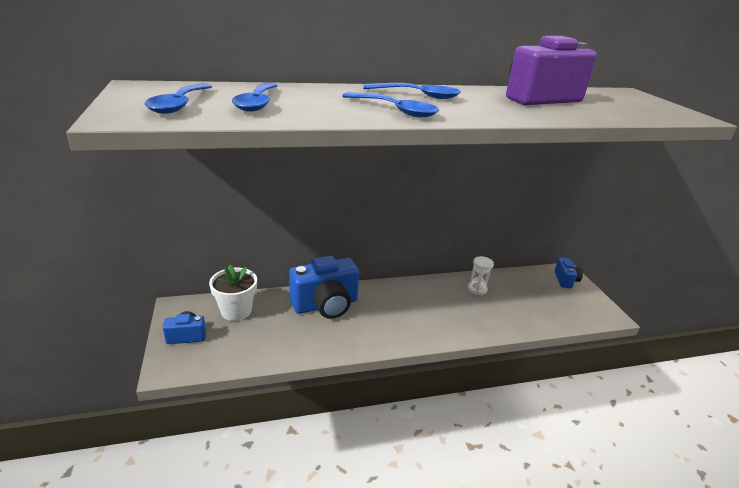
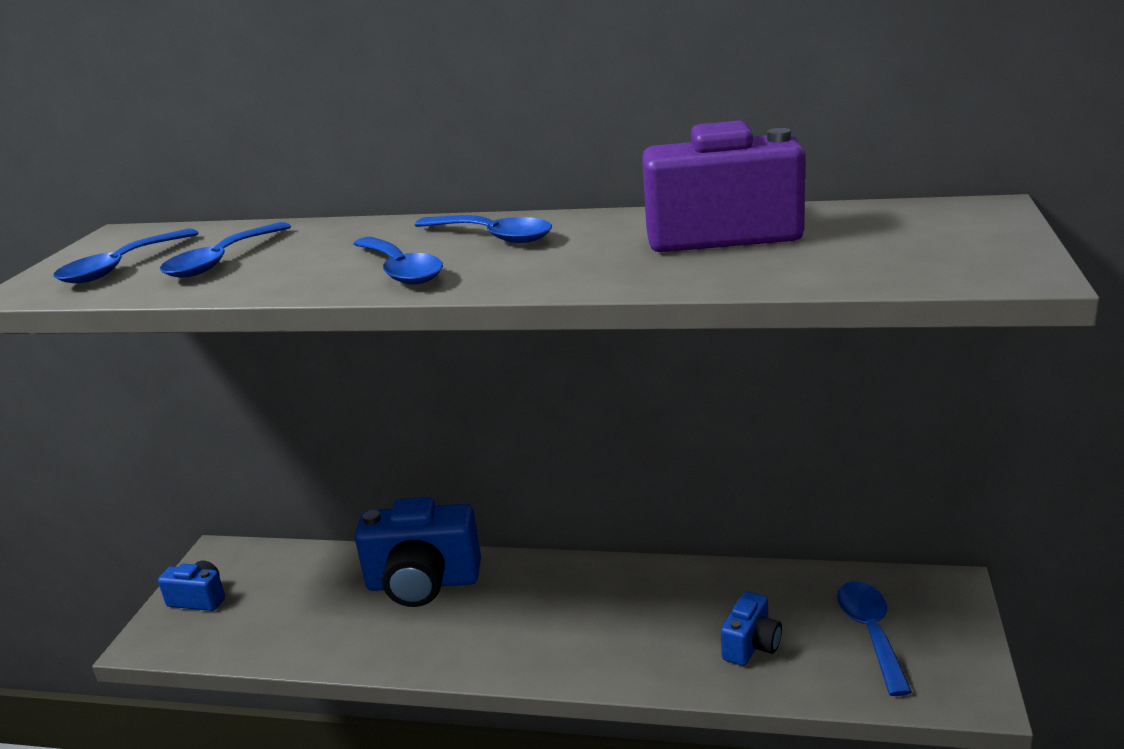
camera: 30 degrees right, 5 degrees down
(236, 311) = (288, 572): white flower pot -> none
(477, 289) = (716, 595): white hourglass -> none
(552, 296) = (870, 633): none -> blue spoon
(565, 280) = (932, 605): blue camera -> blue camera (751, 645)

